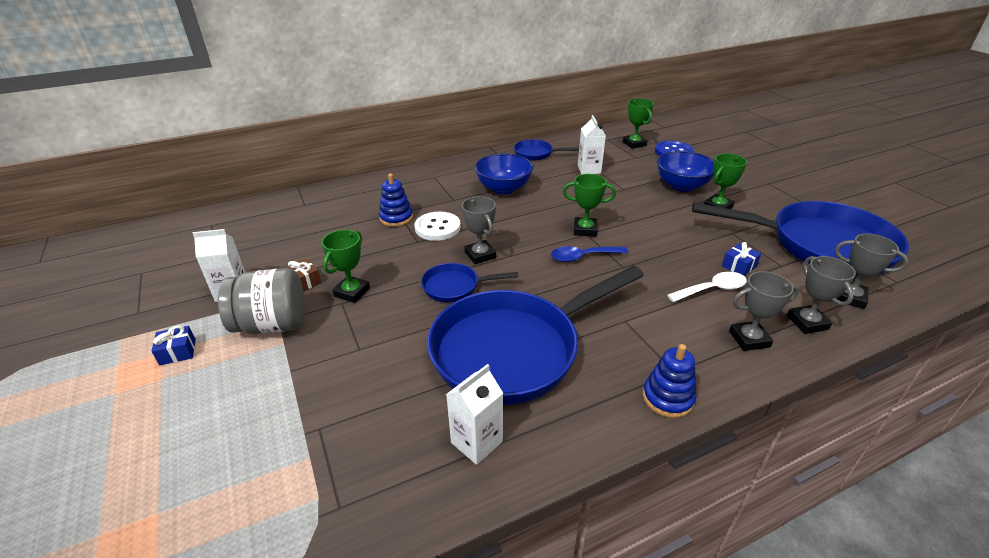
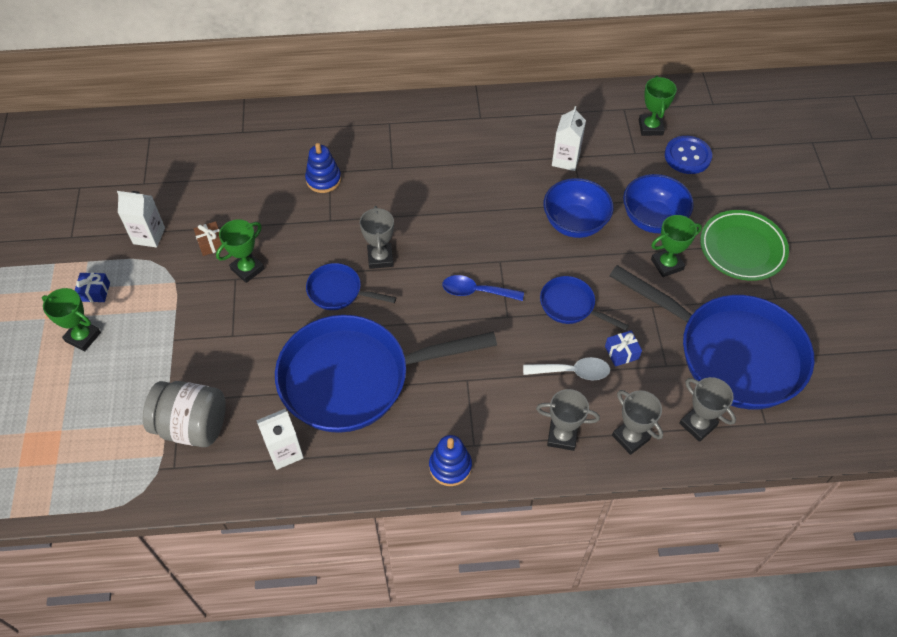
camera: 20 degrees right, 20 degrees up
(272, 325) = (172, 286): grey jar -> grey jar (192, 426)
(437, 228) = (357, 207): white button -> none
(503, 188) = (453, 165): blue bowl -> blue bowl (575, 223)
(536, 154) = (522, 113): blue pan -> blue pan (571, 306)
(585, 230) = (501, 255): green trophy -> green trophy (83, 337)
(760, 187) = (742, 248): none -> green plate
(807, 322) = (630, 437): grey trophy -> grey trophy turned 45 degrees counterclockwise

